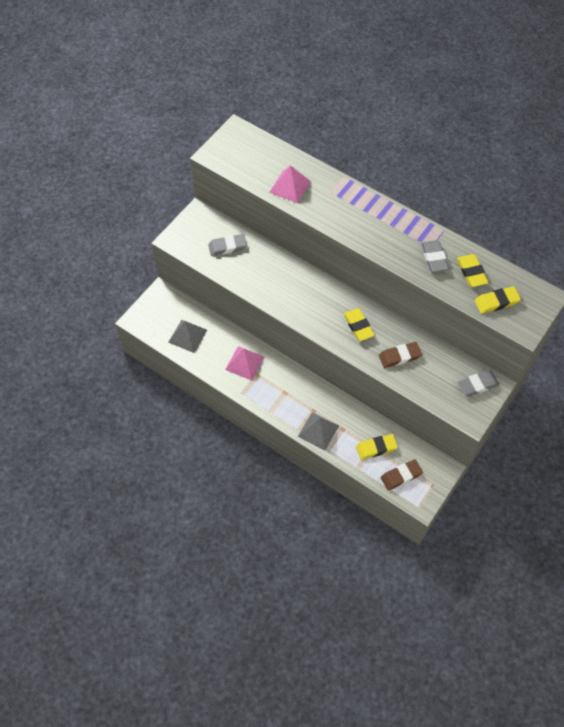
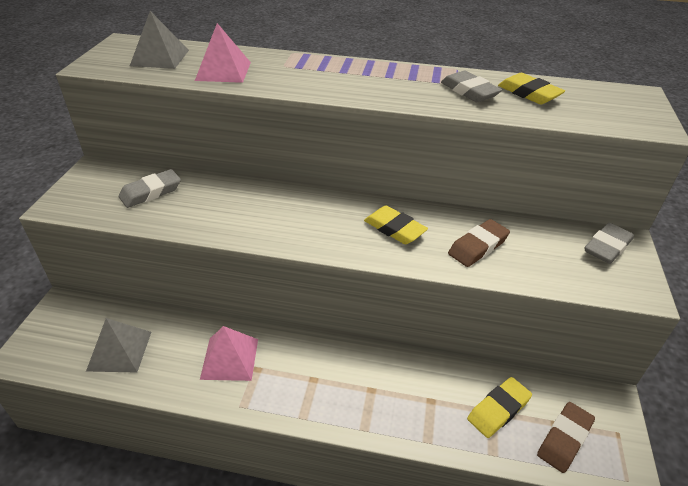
camera: 25 degrees left, 20 degrees down
(318, 431) = (396, 418): grey pyramid -> grey pyramid (160, 57)
(496, 302) = (589, 111): yellow eraser -> none

